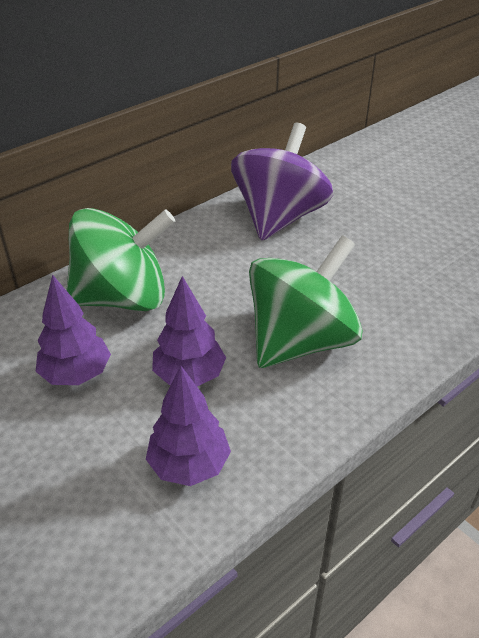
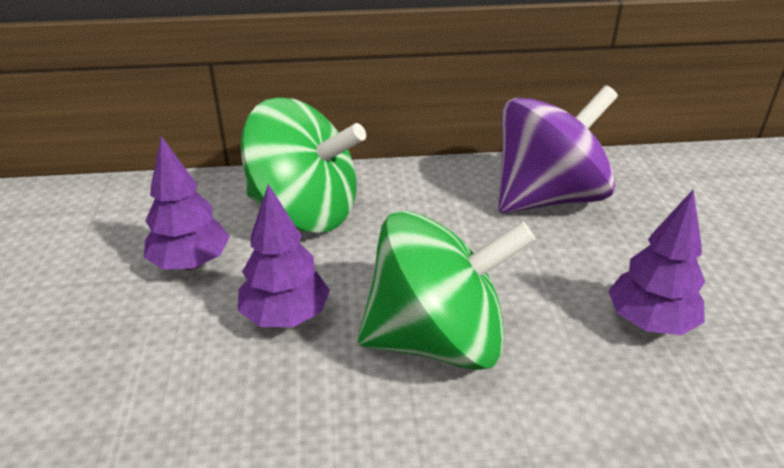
camera: 35 degrees right, 5 degrees down
(189, 465) = (190, 407): purple tree -> purple tree (650, 322)

